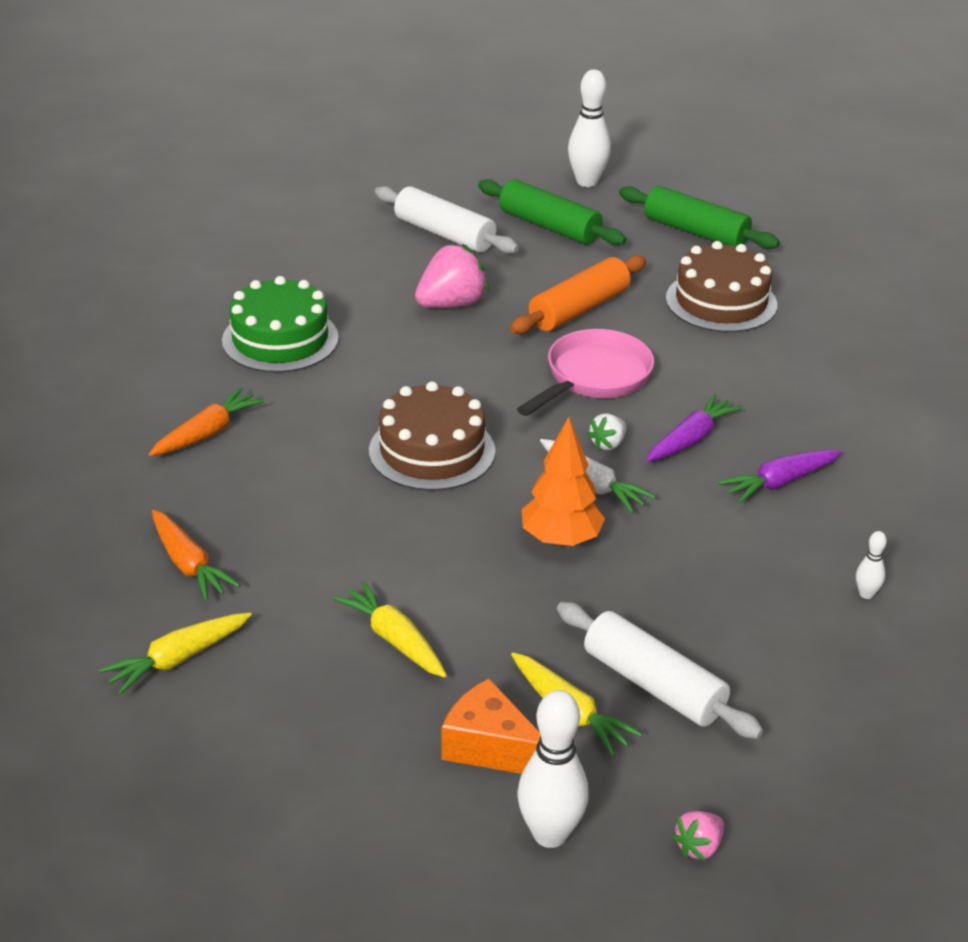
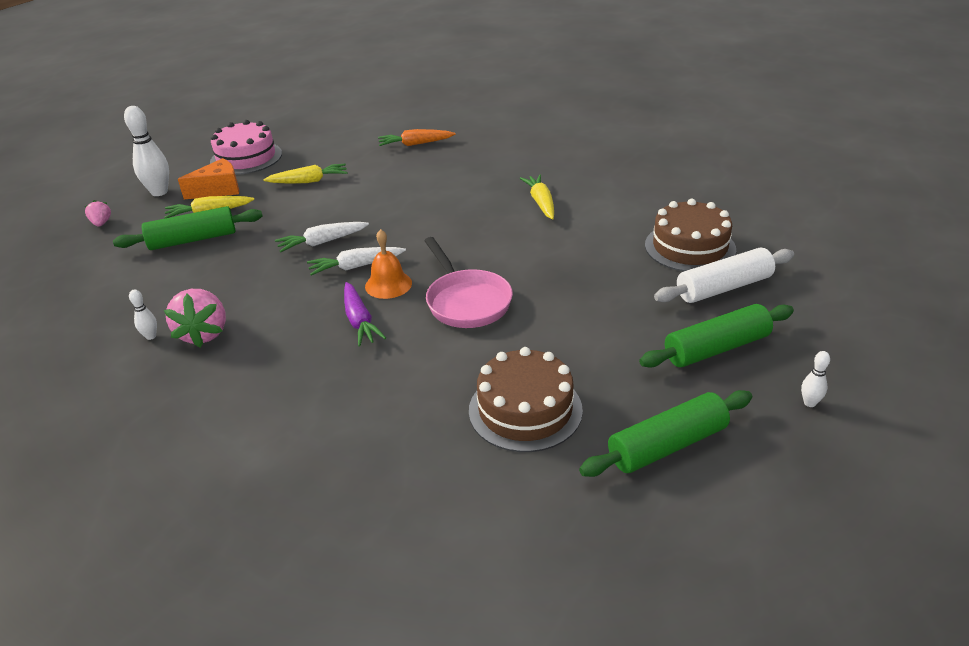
camera: 120 degrees right, 0 degrees up
(177, 660) = (356, 135): yellow carrot -> yellow carrot (541, 203)
(207, 433) = (518, 161): orange carrot -> none
(280, 339) = (602, 195): green cake -> none
(348, 780) = (246, 158): none -> pink cake
(432, 451) = (441, 221): brown cake -> brown cake (690, 247)
(451, 304) = (608, 265): pink strawberry -> pink strawberry (204, 333)
(561, 540) = (322, 242): orange tree -> white carrot
(579, 309) = (563, 323): orange rolling pin -> none
(587, 182) = (809, 403): white bowling pin -> white bowling pin, size x0.48
(608, 444) = (388, 284): white strawberry -> orange bell
(654, 685) = (193, 240): white rolling pin -> green rolling pin
(779, 483) = (278, 343): purple carrot -> none

